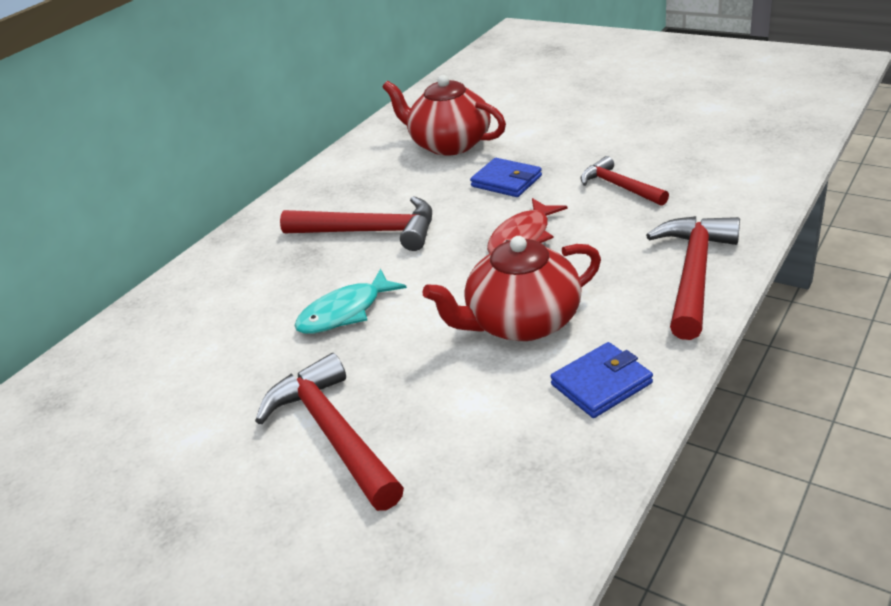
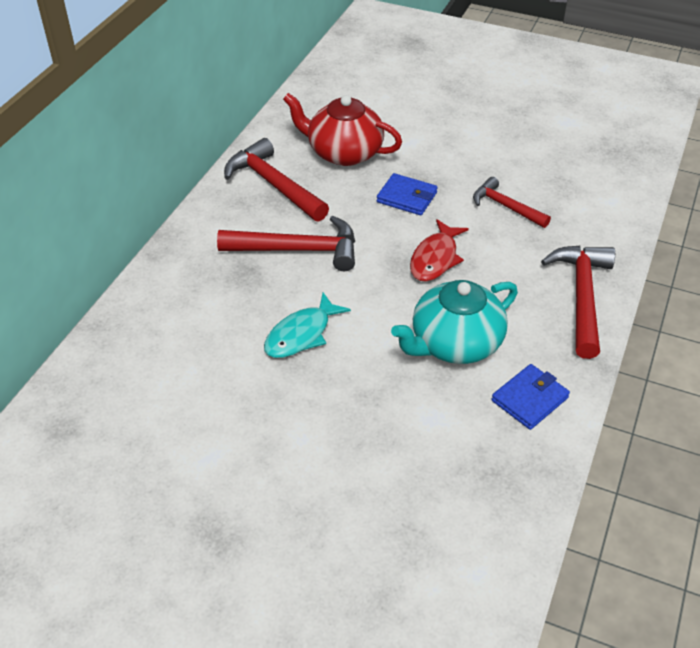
camera: 15 degrees left, 10 degrees up
(333, 433) = (328, 450): red hammer -> red hammer (274, 185)
(522, 322) = (454, 343): red teapot -> turquoise teapot

